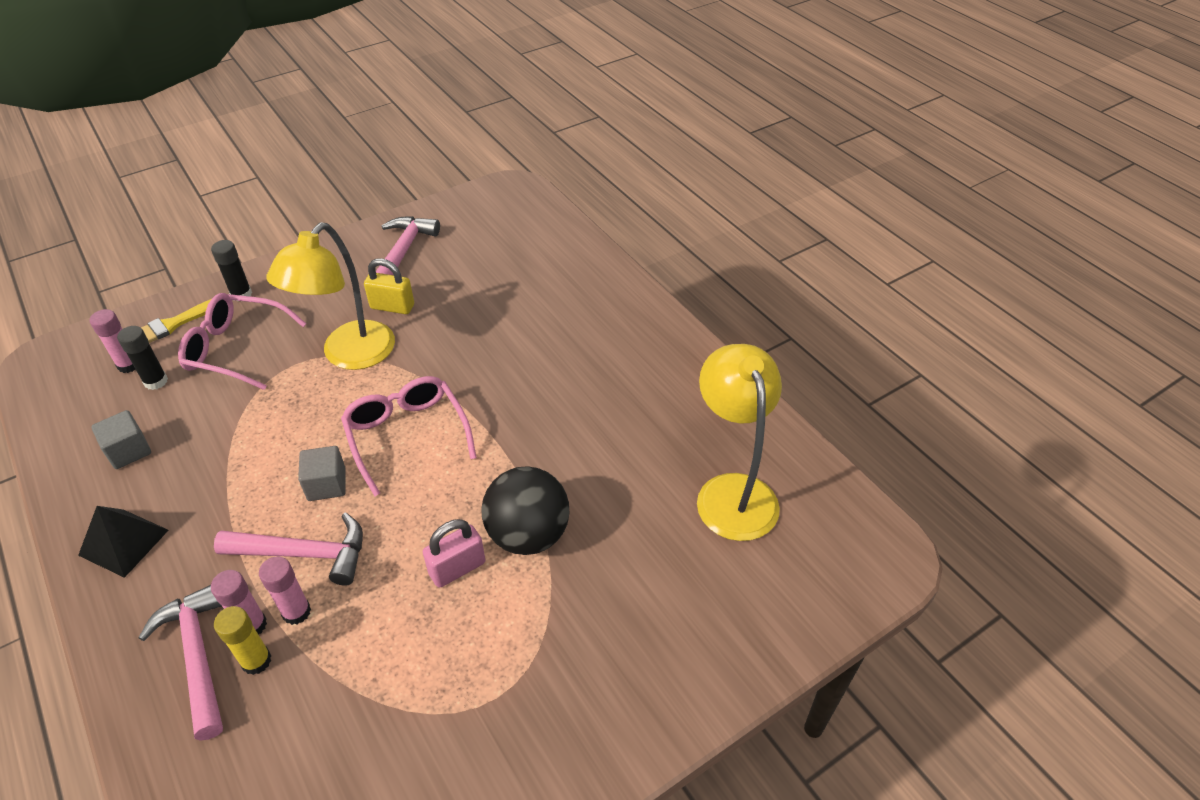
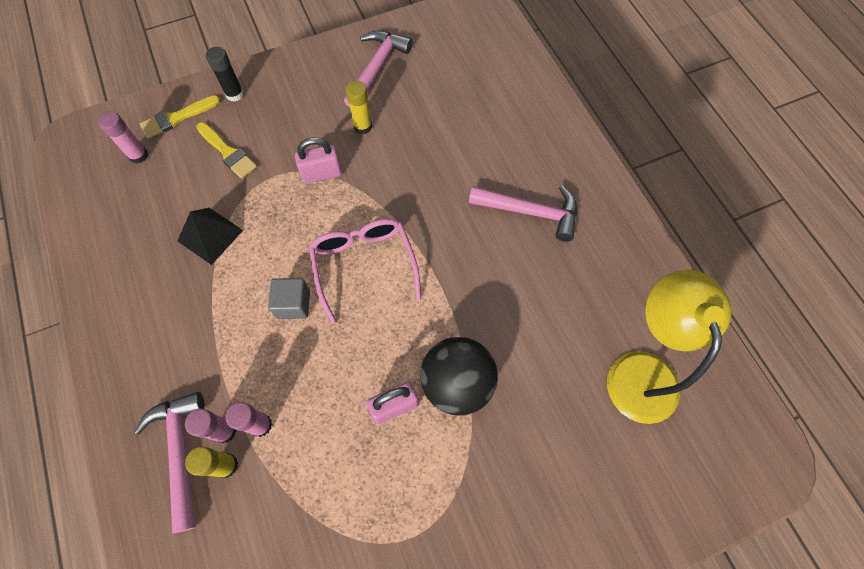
camera: 10 degrees right, 20 degrees up
(124, 542) = (128, 333): black pyramid -> black pyramid (210, 235)
(129, 451) = (135, 243): grey cube -> none
(156, 381) = (159, 176): black glue stick -> none
(237, 349) = (228, 152): pink glasses -> yellow brush
(304, 554) = (270, 370): pink hammer -> pink hammer (530, 212)
(349, 355) = (322, 173): yellow lamp -> pink padlock
(392, 307) = (362, 126): yellow padlock -> yellow glue stick

